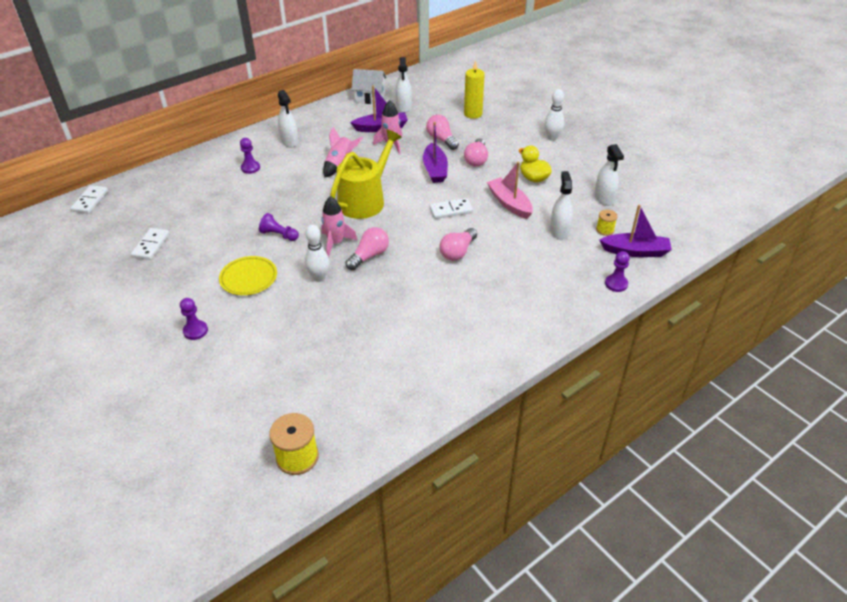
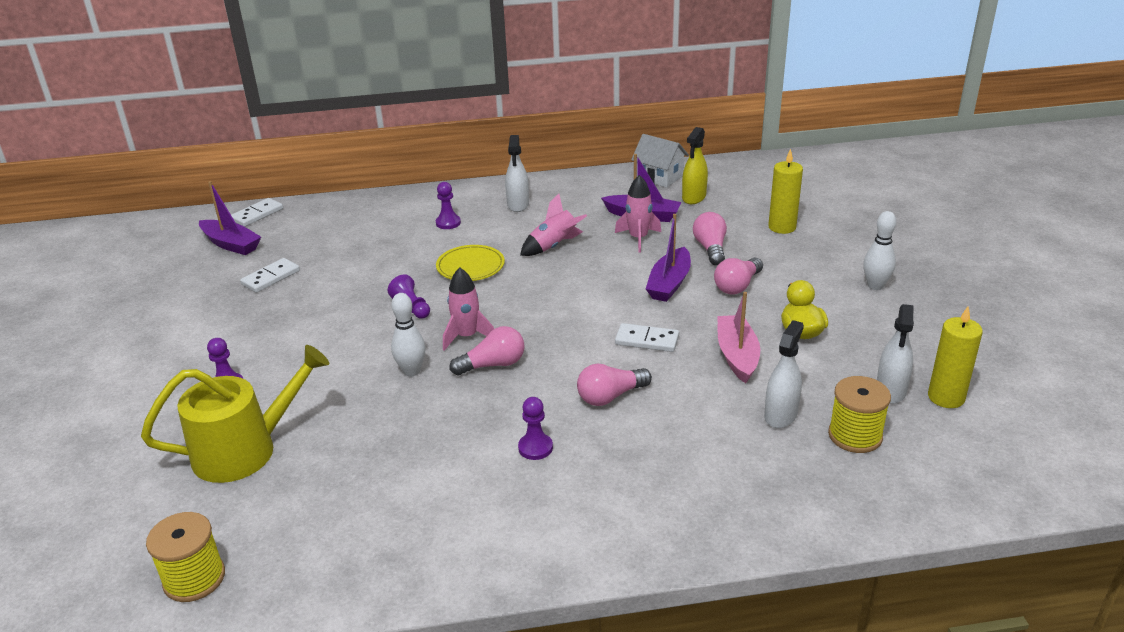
camera: 30 degrees right, 10 degrees down
(248, 278) = (335, 345): yellow plate -> yellow plate (470, 266)
(365, 200) = (546, 296): yellow watering can -> yellow watering can (244, 450)
(404, 107) = (694, 197): white spray bottle -> yellow spray bottle
(605, 230) = (855, 436): yellow spool -> yellow spool, size x1.76
(616, 284) = (809, 520): purple pawn -> purple pawn (535, 448)
(633, 193) = (946, 397): none -> yellow candle
(635, 251) = (880, 483): purple boat -> purple boat (231, 244)

